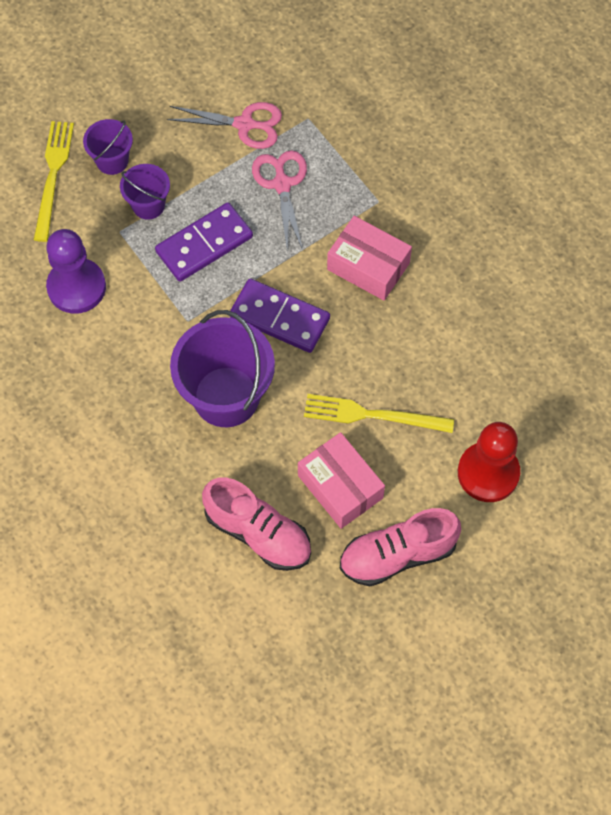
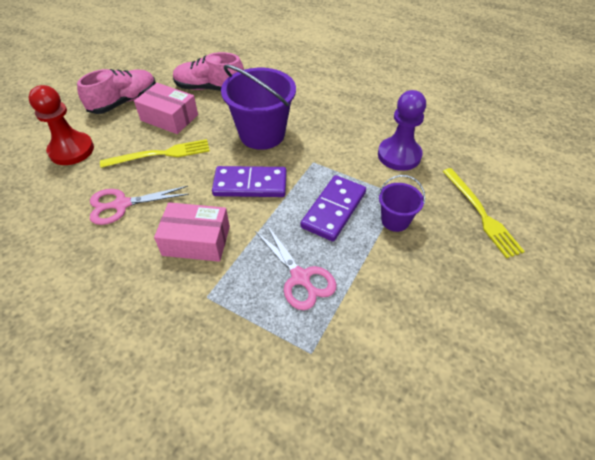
camera: 155 degrees right, 15 degrees down
(112, 161) = (450, 241): purple bucket -> none
(244, 124) = (367, 319): pink scissors -> pink scissors (122, 204)

